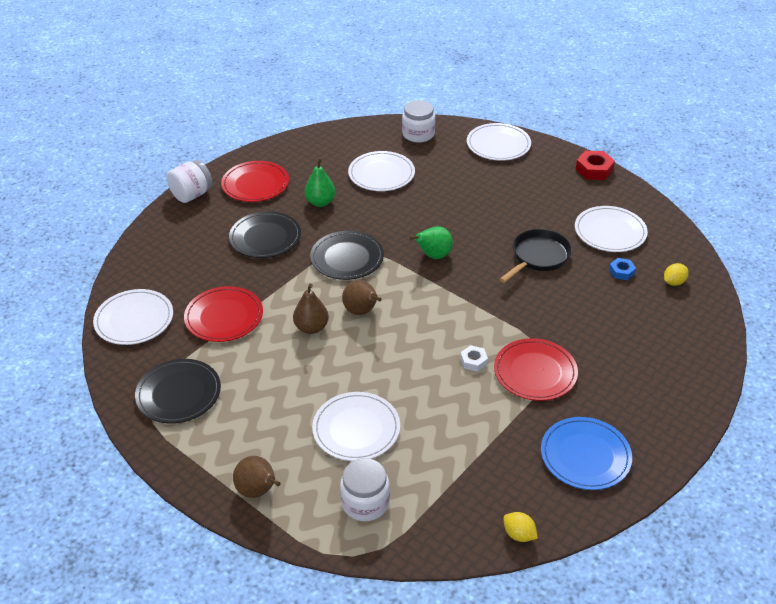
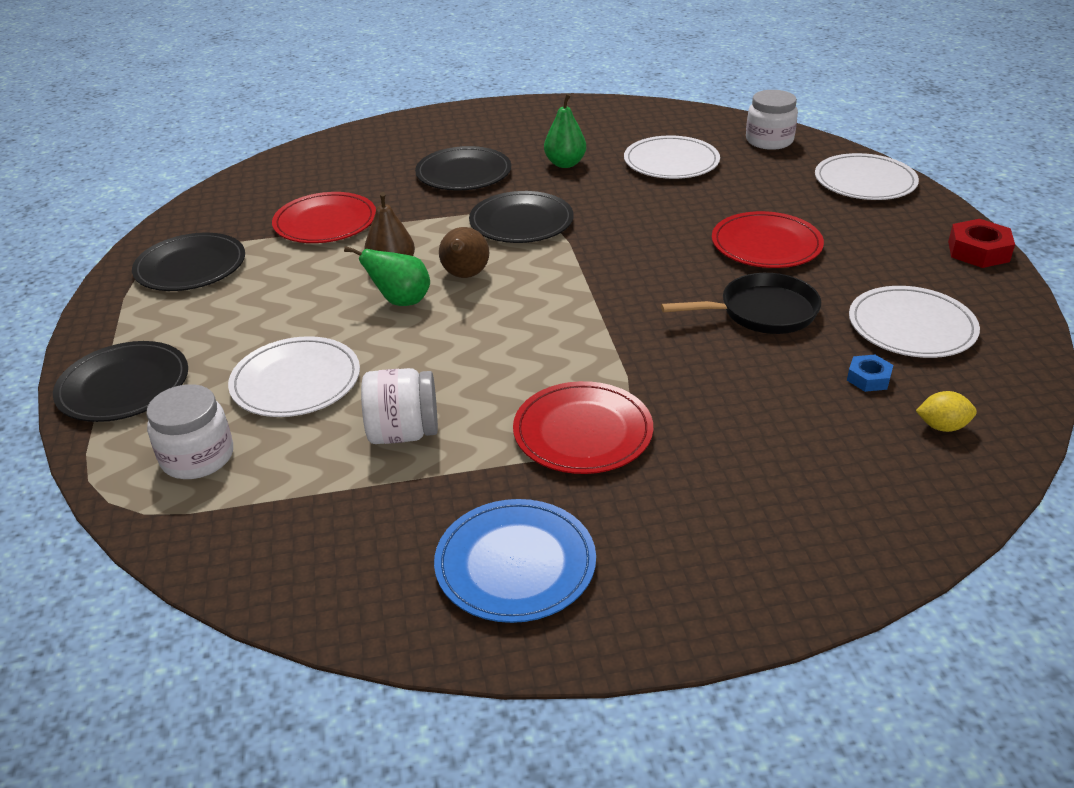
camera: 40 degrees right, 5 degrees down
(134, 319) = (248, 192): white plate -> none
(192, 195) = (446, 115): white jar -> white jar (403, 433)
(255, 184) = (520, 127): red plate -> red plate (766, 244)
(258, 491) = (123, 386): brown pear -> black plate
(433, 256) = (624, 258): green pear -> green pear (401, 301)
(473, 361) = (521, 382): white nut -> none
(519, 534) = (302, 601): yellow lemon -> none

